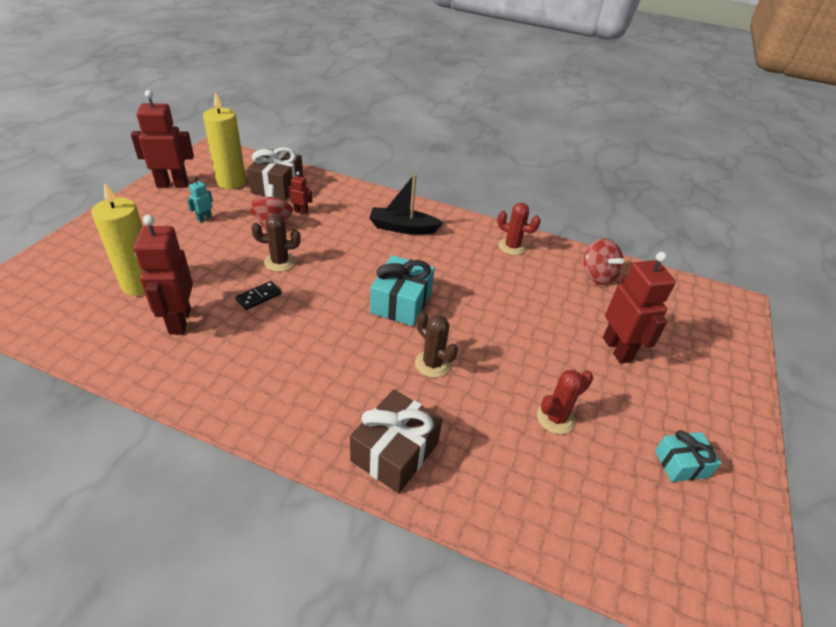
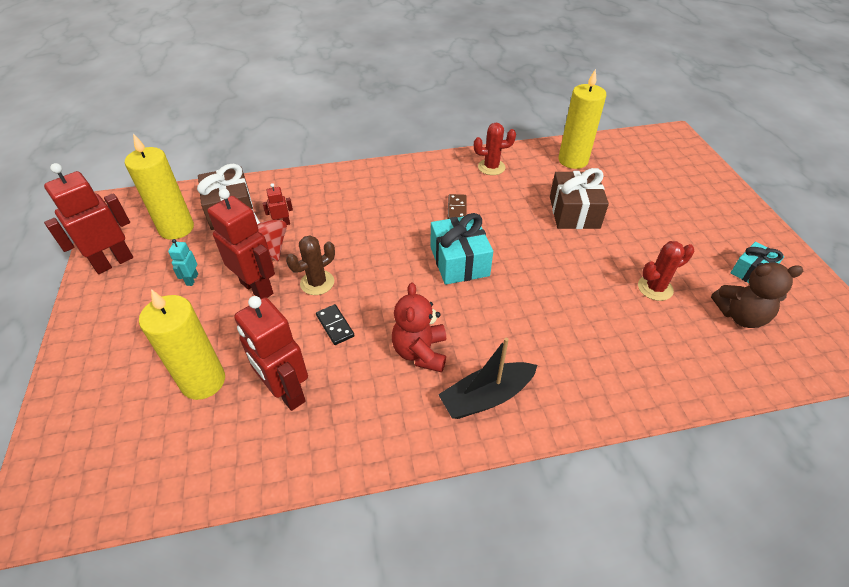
camera: 30 degrees left, 5 degrees up
(259, 297) = (335, 326): black domino -> black domino turned 45 degrees counterclockwise
(296, 349) = (420, 352): none -> red teddy bear
(395, 452) = (583, 385): brown gift -> brown gift (574, 212)
(402, 228) = (390, 194): black boat -> black boat (486, 397)
(432, 364) = (535, 298): brown cactus -> none
(444, 264) = (456, 209): none -> brown domino
(555, 418) = (655, 288): red cactus -> red cactus turned 45 degrees clockwise
(597, 276) = (573, 160): red spinning top -> yellow candle
(617, 349) = (640, 212): red robot -> red robot (257, 288)
(619, 492) = (740, 316): none -> brown teddy bear

